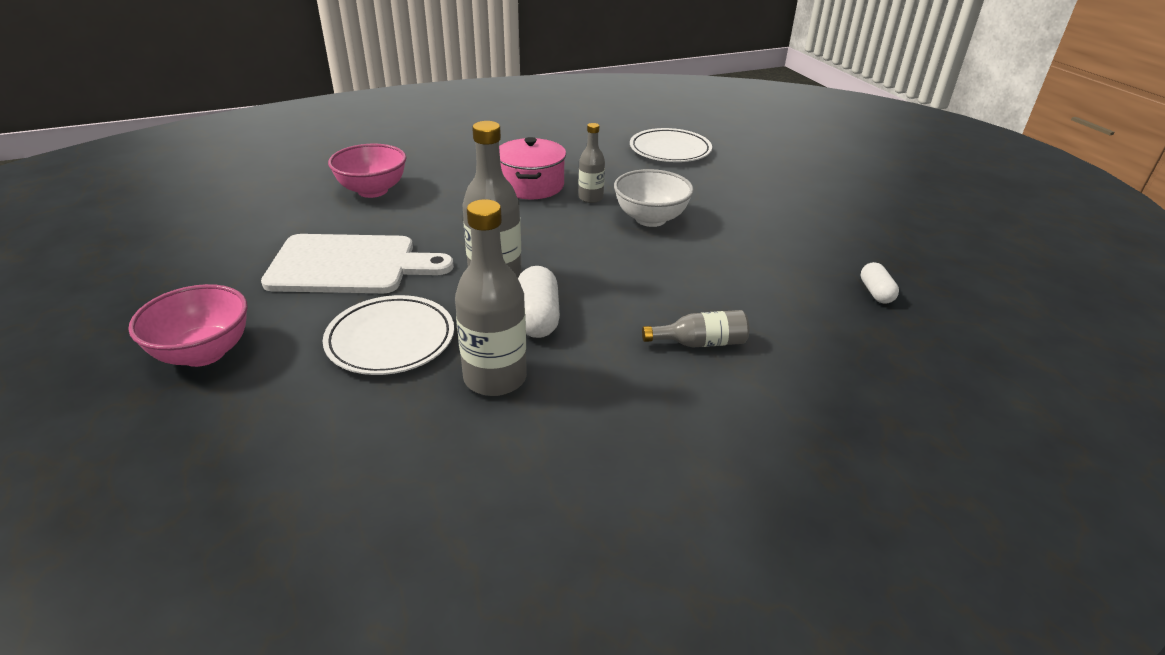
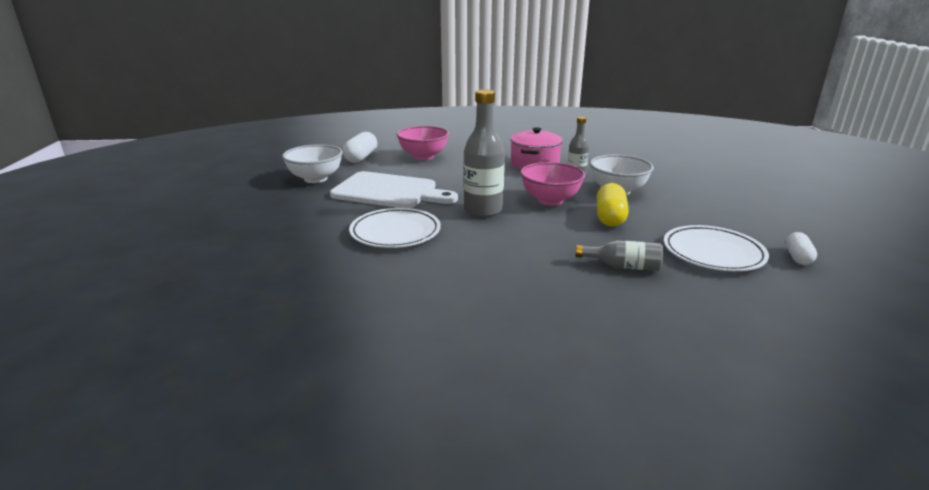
camera: 20 degrees right, 10 degrees down
(204, 353) = (279, 223): pink bowl -> pink bowl (550, 200)
(225, 256) = (315, 179): none -> white bowl
(495, 378) = (455, 262): grey bottle -> none
(537, 317) = (503, 234): white capsule -> white capsule (361, 157)
(657, 265) = (610, 217): none -> yellow capsule
(670, 150) = (653, 154): white plate -> white plate (713, 253)

